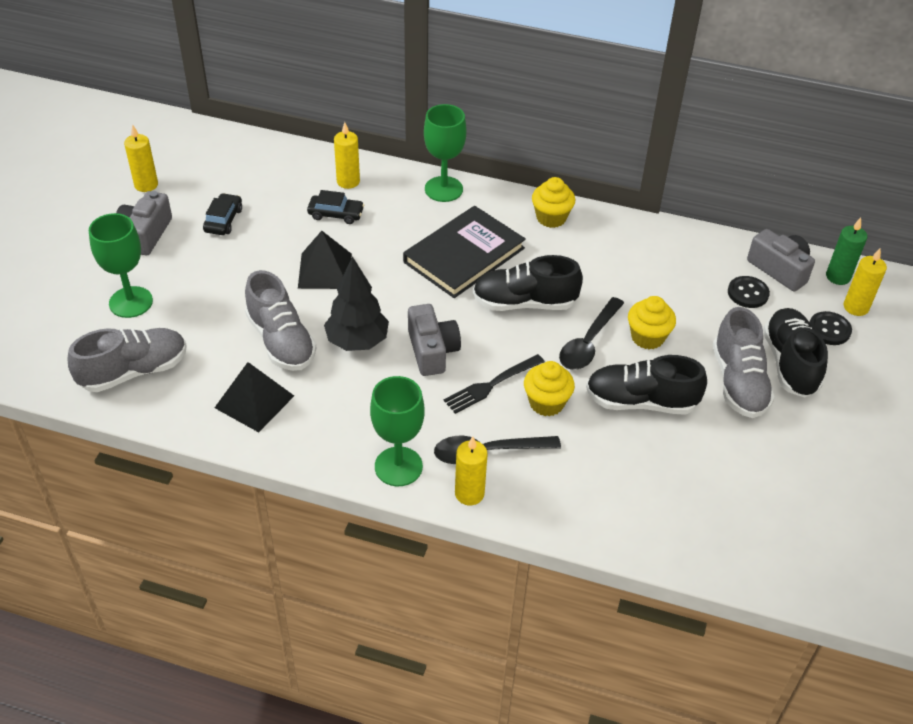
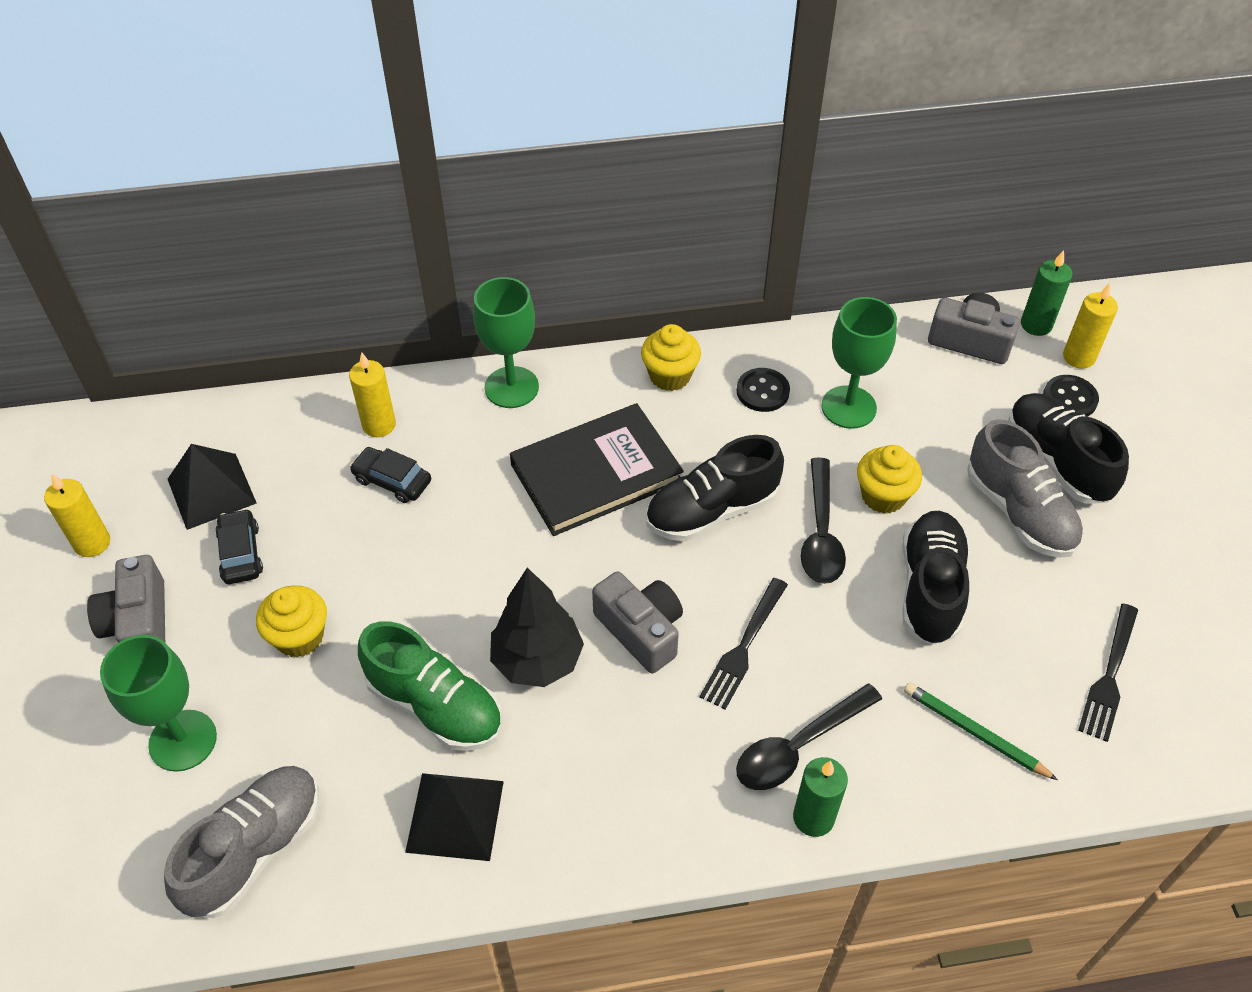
camera: 25 degrees left, 5 degrees up
(281, 341) = (435, 706): grey shoe -> green shoe
(325, 271) = (429, 572): black pyramid -> black pyramid (211, 491)
(336, 214) = (392, 480): black car -> black car turned 135 degrees counterclockwise
(398, 466) = (703, 822): green goblet -> green goblet (848, 407)
(464, 255) = (596, 473): black book -> black book turned 45 degrees clockwise
(469, 493) = (813, 817): yellow candle -> green candle
(546, 403) = (824, 641): yellow cupcake -> yellow cupcake (299, 637)
(611, 493) = (975, 732): none -> green pencil
(641, 402) = (930, 589): black shoe -> black shoe turned 120 degrees clockwise
(731, 500) = (1109, 676): none -> black fork
(748, 293) = (955, 387): black button -> black button (762, 391)

